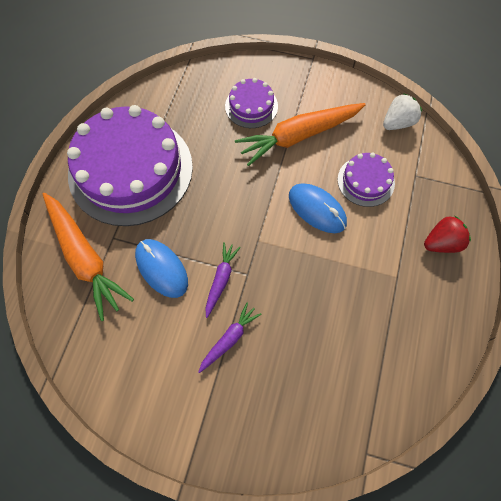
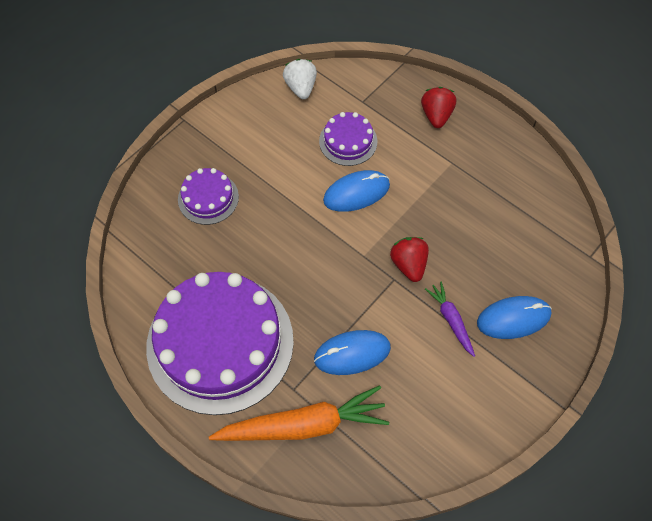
camera: 65 degrees left, 5 degrees down
(221, 280) = (389, 304): purple carrot -> none
(257, 397) = (513, 318): none -> blue mouse
(267, 281) = (409, 264): none -> red strawberry
(298, 136) = (269, 172): orange carrot -> none

